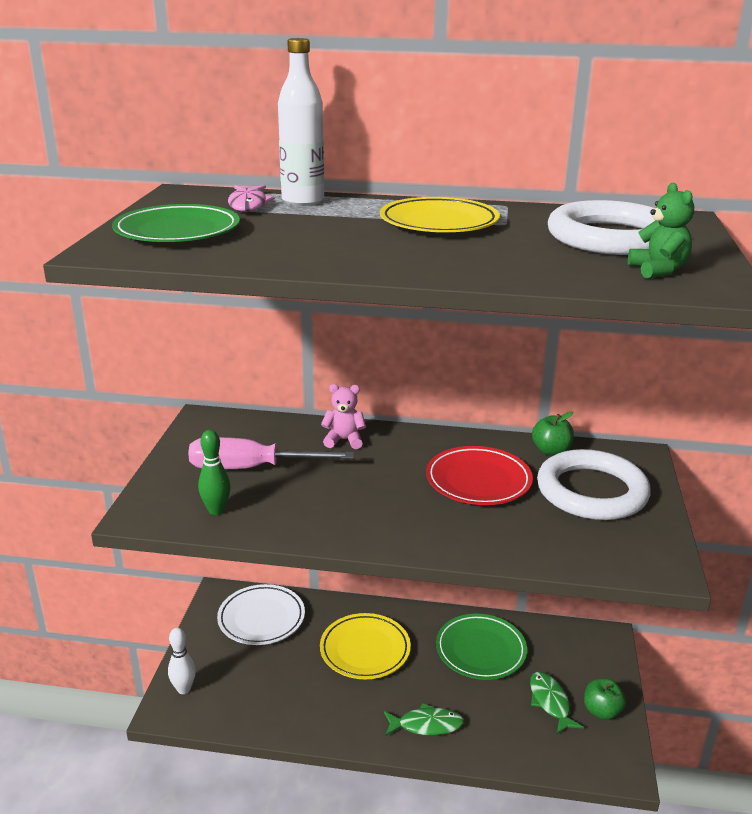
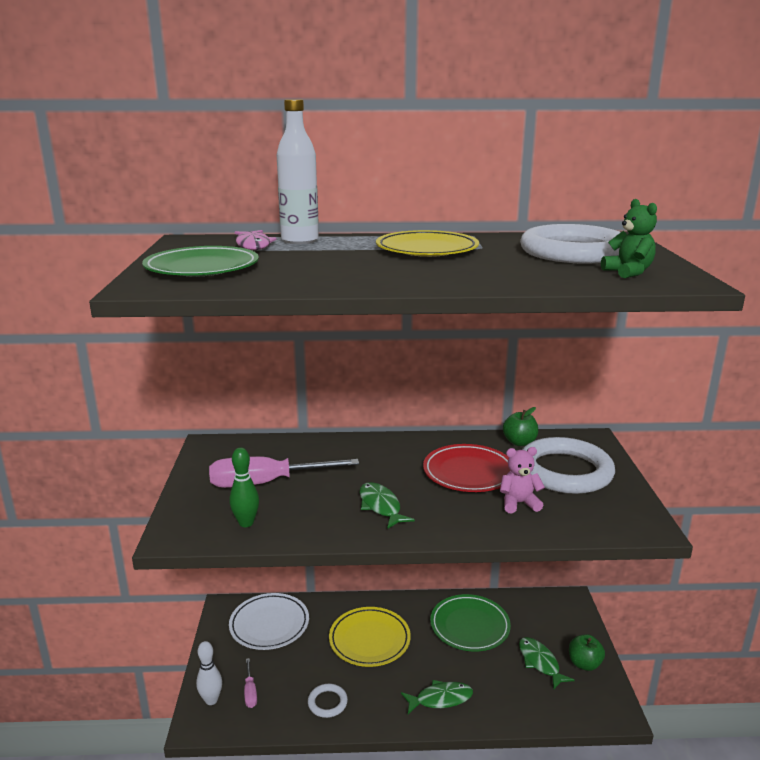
camera: 10 degrees left, 5 degrees down
(225, 686) = (250, 692): none -> pink screwdriver
(303, 710) = (327, 702): none -> white ring
(344, 440) = (341, 451): pink teddy bear -> pink teddy bear (519, 503)
(366, 509) = (381, 506): none -> green fish

